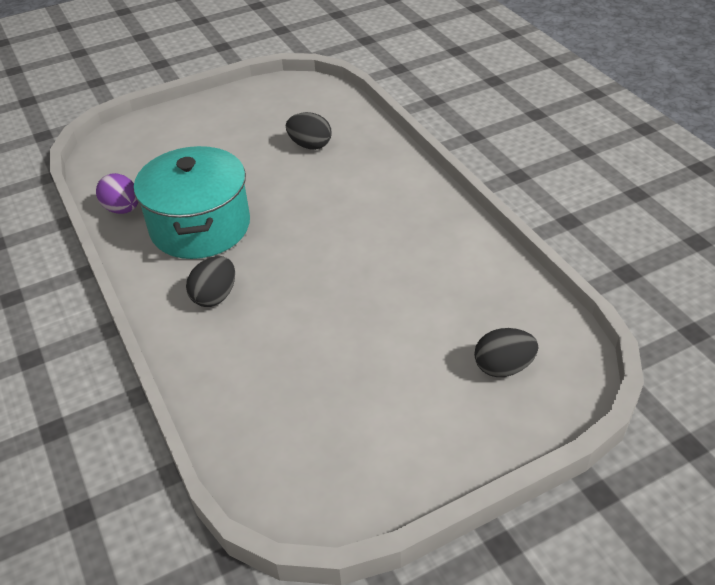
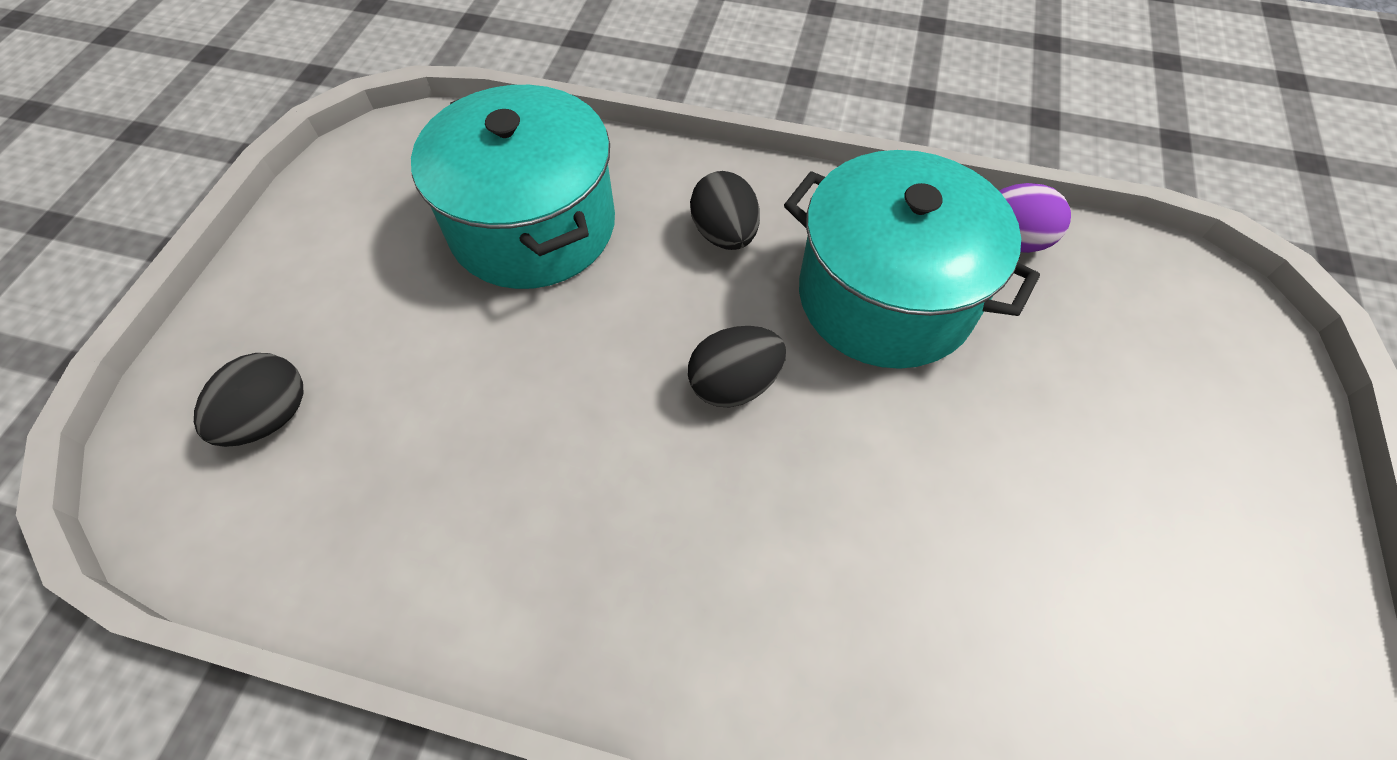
camera: 130 degrees right, 15 degrees up
(289, 371) = (533, 226): none -> turquoise pot
(310, 145) = (997, 594): black egg -> black egg (734, 384)

